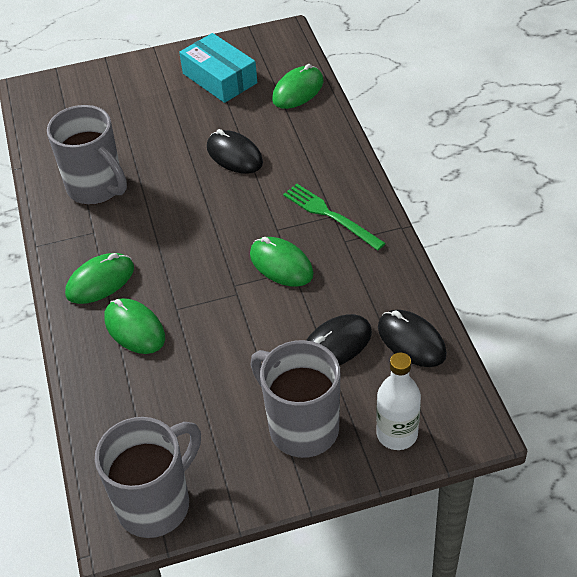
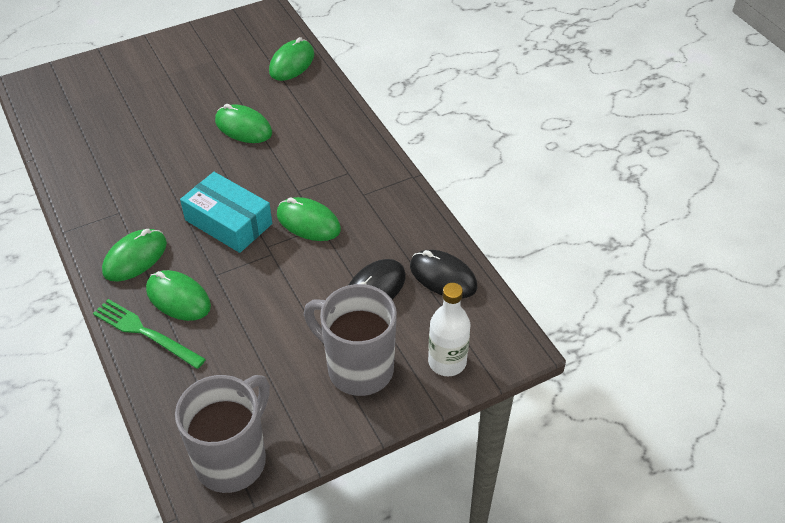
camera: 15 degrees left, 0 degrees up
(97, 188) = (114, 171): grey mug -> none
(219, 78) = (215, 58): turquoise box -> turquoise box (228, 222)
(234, 155) = (243, 127): black mouse -> green mouse
(330, 215) = (345, 173): green fork -> green fork (145, 333)

